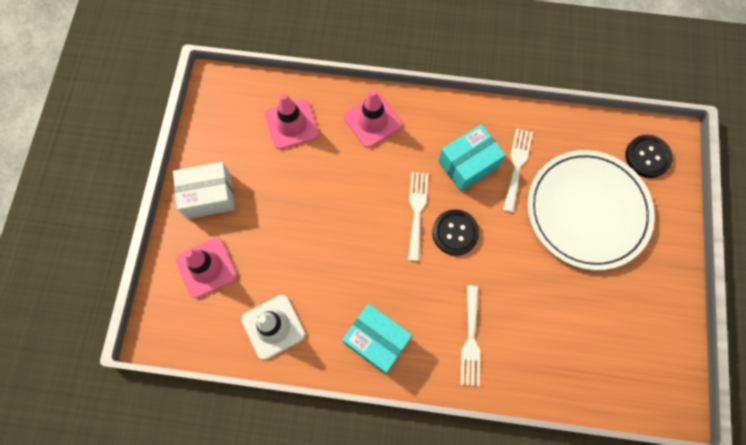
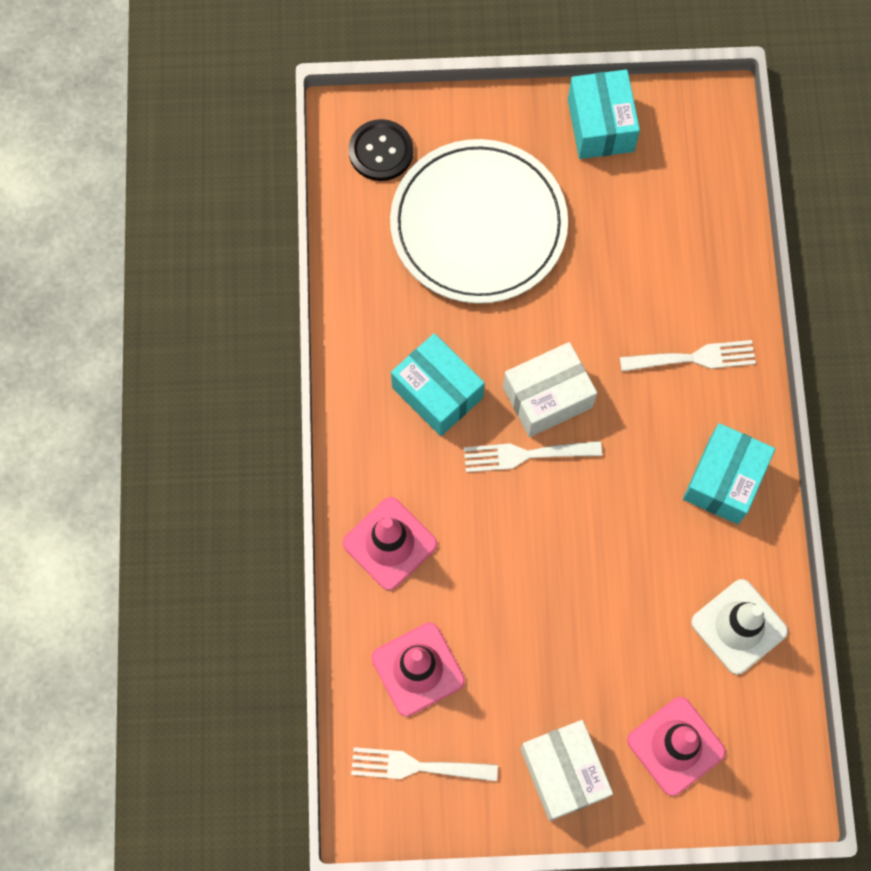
camera: 100 degrees left, 0 degrees up
(455, 233) = (547, 397): black button -> white box
(517, 166) = (427, 324): white fork -> white fork (416, 766)
(663, 311) = (600, 125): none -> turquoise box

